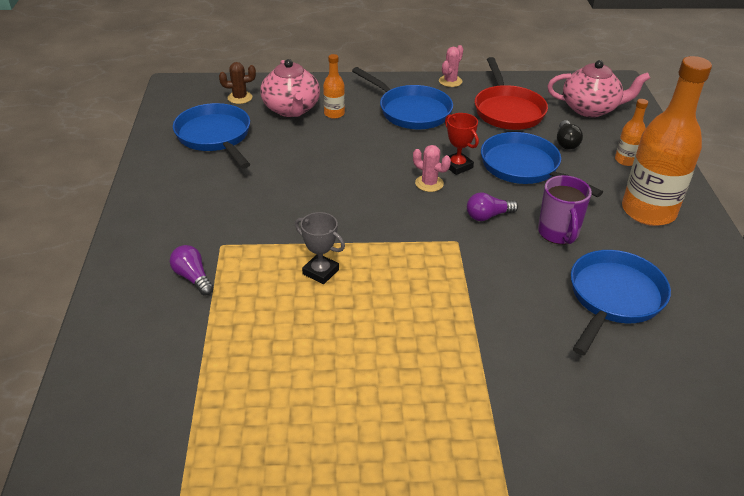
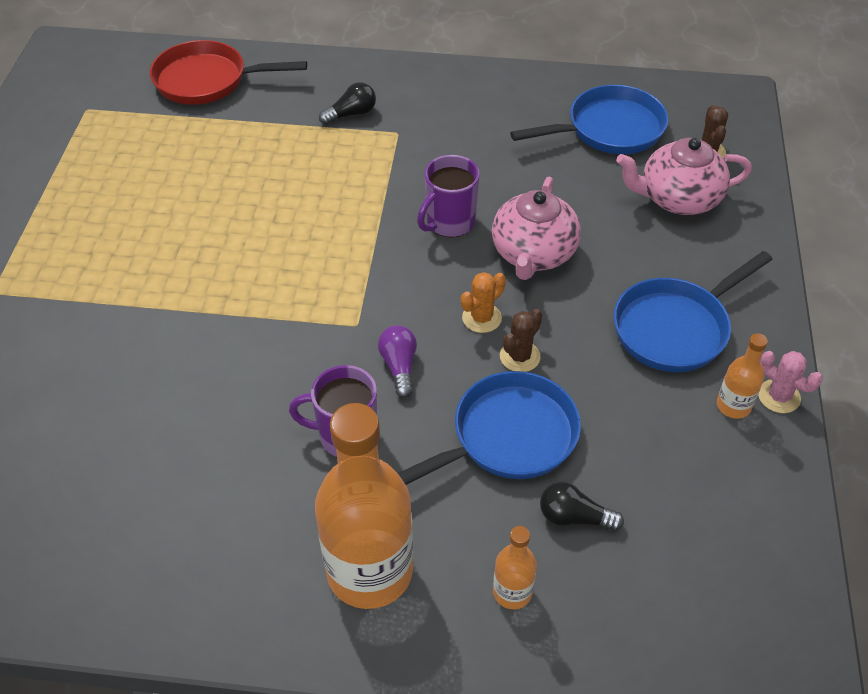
camera: 100 degrees right, 10 degrees up
(193, 278) = (351, 114): purple light bulb -> black light bulb
(320, 272) = (334, 201): grey trophy -> none
(334, 114) = (666, 241): orange bottle -> orange bottle (733, 406)
(335, 205) = (449, 223): none -> purple mug
(429, 183) = (481, 318): pink cactus -> orange cactus
(457, 166) = (520, 356): red trophy -> brown cactus
(507, 110) = (680, 458): red pan -> red pan (207, 80)
(590, 109) = (689, 595): pink teapot -> pink teapot (533, 254)
(614, 298) = (208, 458): blue pan -> none

